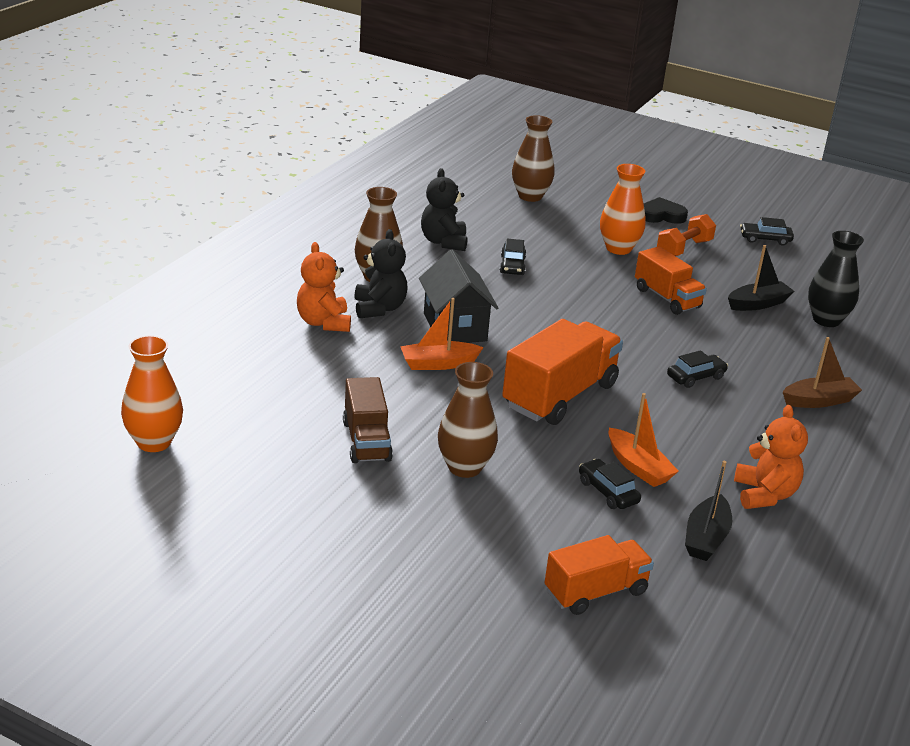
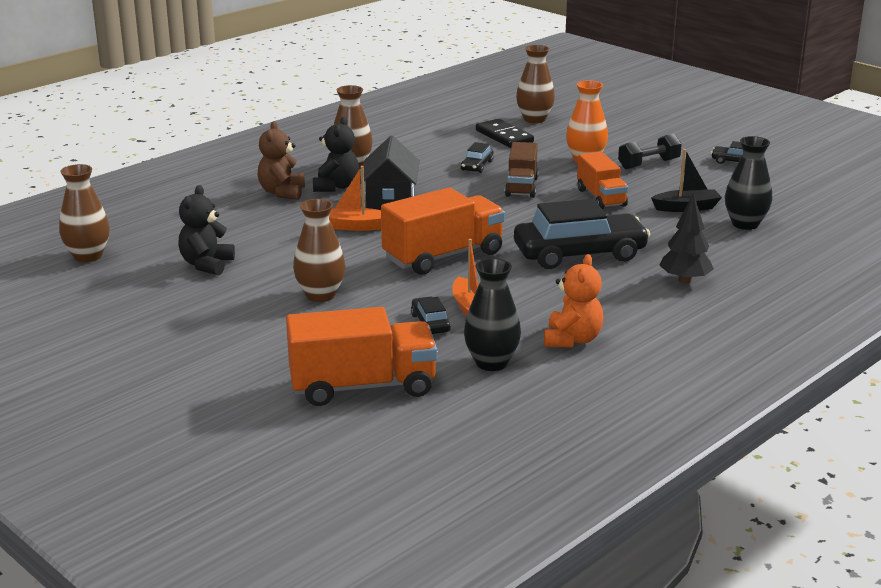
camera: 20 degrees right, 5 degrees down
(154, 442) = (88, 256): orange vase -> brown vase
(323, 323) = (282, 192): orange teddy bear -> brown teddy bear
(366, 441) = (254, 271): brown truck -> brown truck (521, 187)
(444, 242) = (429, 146): black teddy bear -> black teddy bear (206, 265)
(514, 222) = (504, 136): none -> black domino
(595, 592) = (362, 386): orange truck -> orange truck, size x1.58
(661, 215) = (648, 139): black heart -> none
(684, 249) = (648, 164): orange dumbbell -> black dumbbell
(696, 377) = (579, 254): black car -> black car, size x2.27
(706, 538) = (491, 363): black boat -> black vase
(819, 401) = (685, 280): brown boat -> black tree

